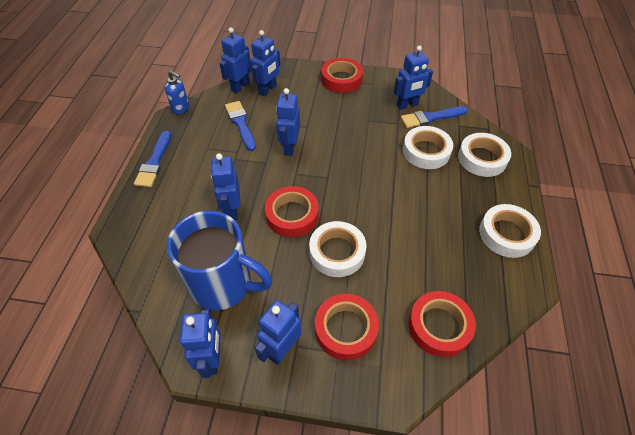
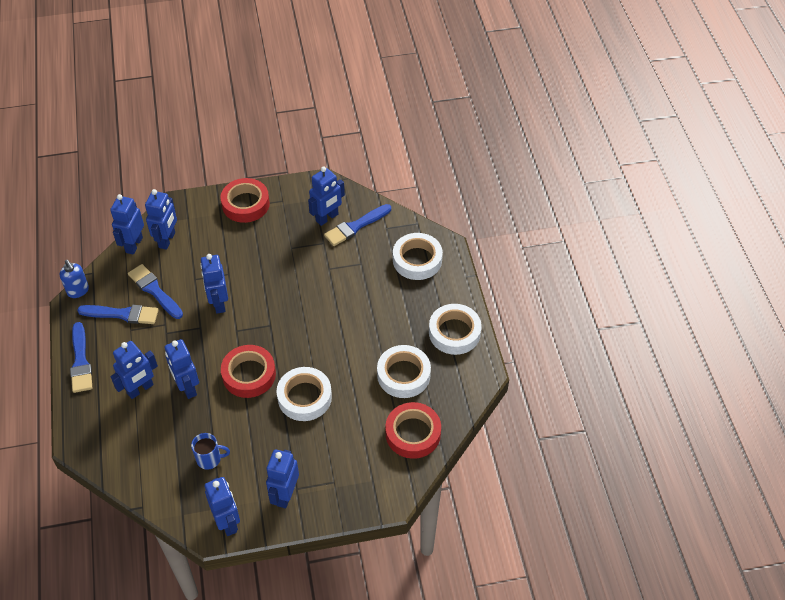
camera: 20 degrees left, 0 degrees up
(181, 108) = (78, 291): blue soap dispenser -> blue soap dispenser turned 45 degrees clockwise
(191, 199) = (140, 389): none -> blue robot
(206, 135) = (122, 314): none -> blue brush
(223, 284) = (209, 459): blue mug -> blue mug, size x0.41
(345, 329) = (334, 461): red tape -> none
(426, 151) = (360, 268): white tape -> white tape (403, 375)

